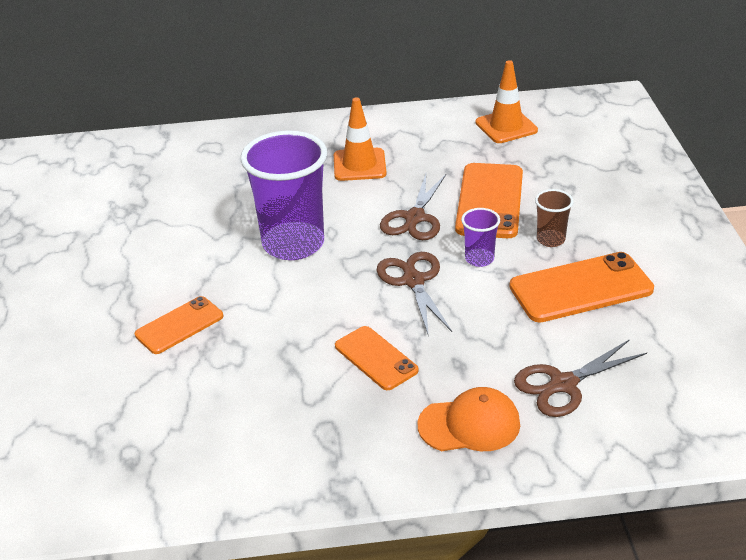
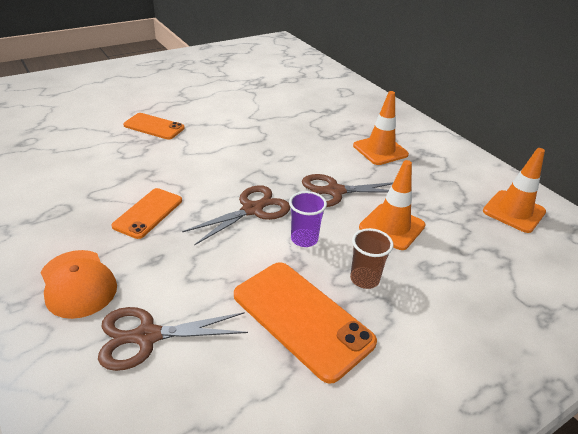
camera: 60 degrees right, 0 degrees up
(293, 244) = (263, 146): purple cup -> none
(489, 201) = (392, 226): orange phone -> orange traffic cone
(563, 384) = (147, 336): brown scissors -> brown scissors turned 45 degrees counterclockwise

